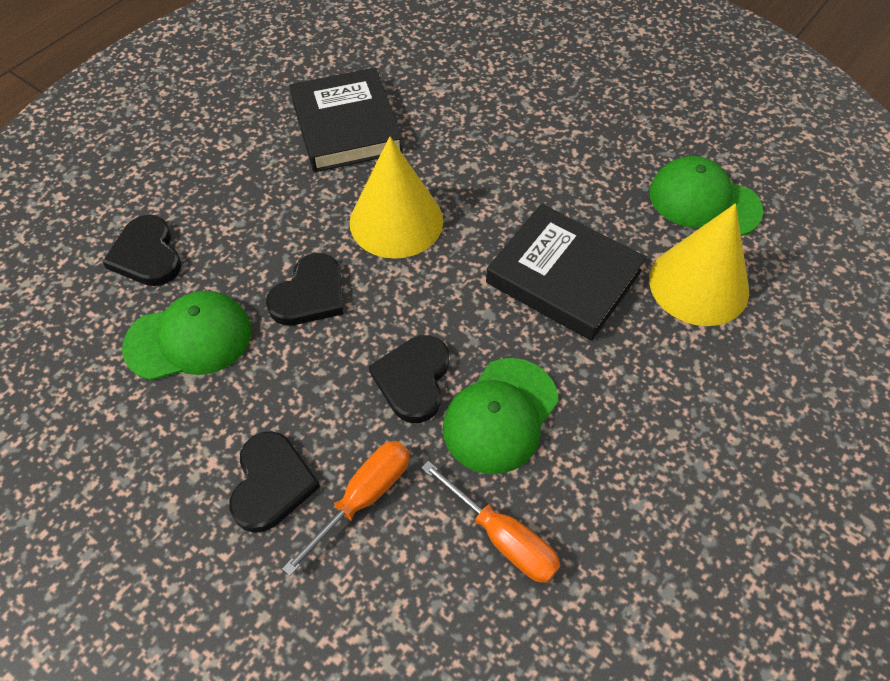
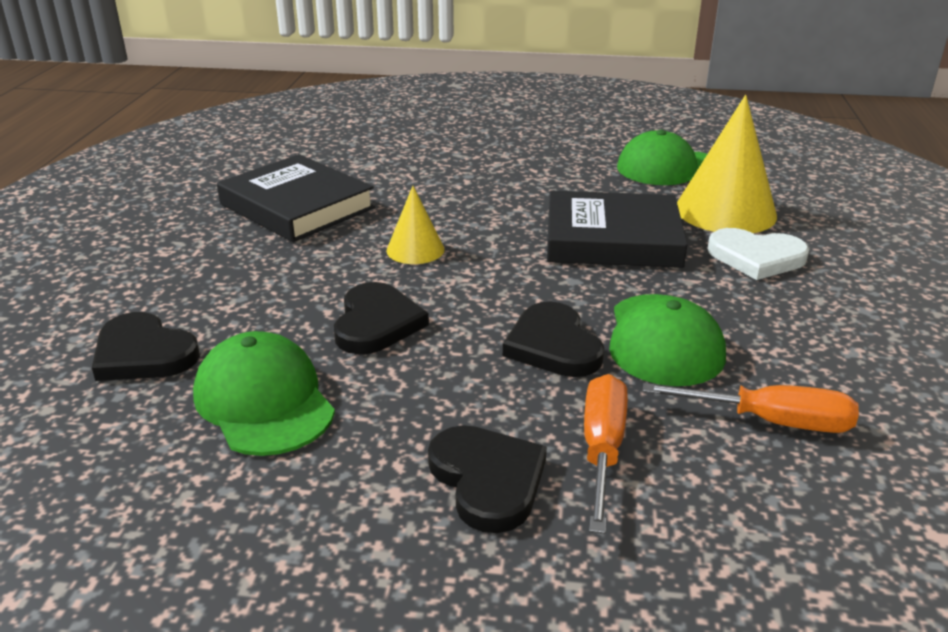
camera: 30 degrees left, 25 degrees down
(189, 339) = (264, 401): green cap -> green cap turned 75 degrees counterclockwise
(396, 221) = (415, 250): yellow cone -> yellow cone, size x0.54
(668, 357) = (756, 257): none -> white heart

